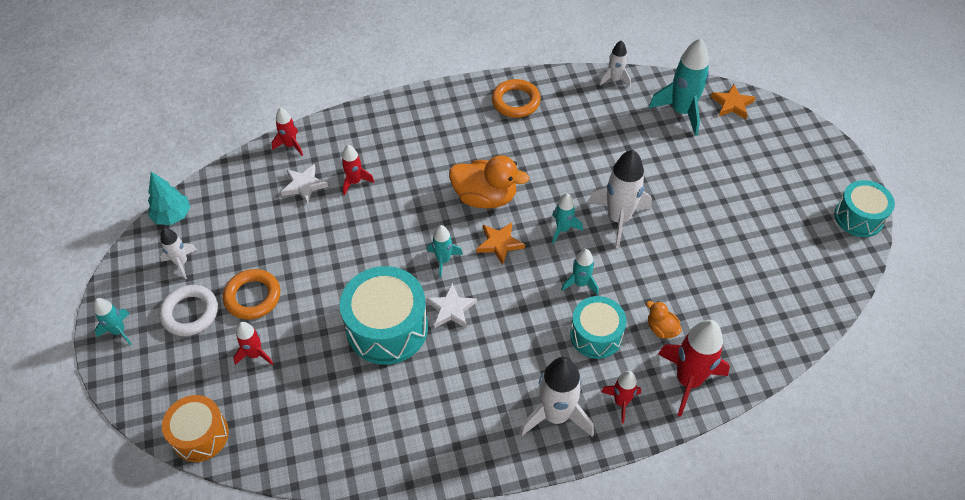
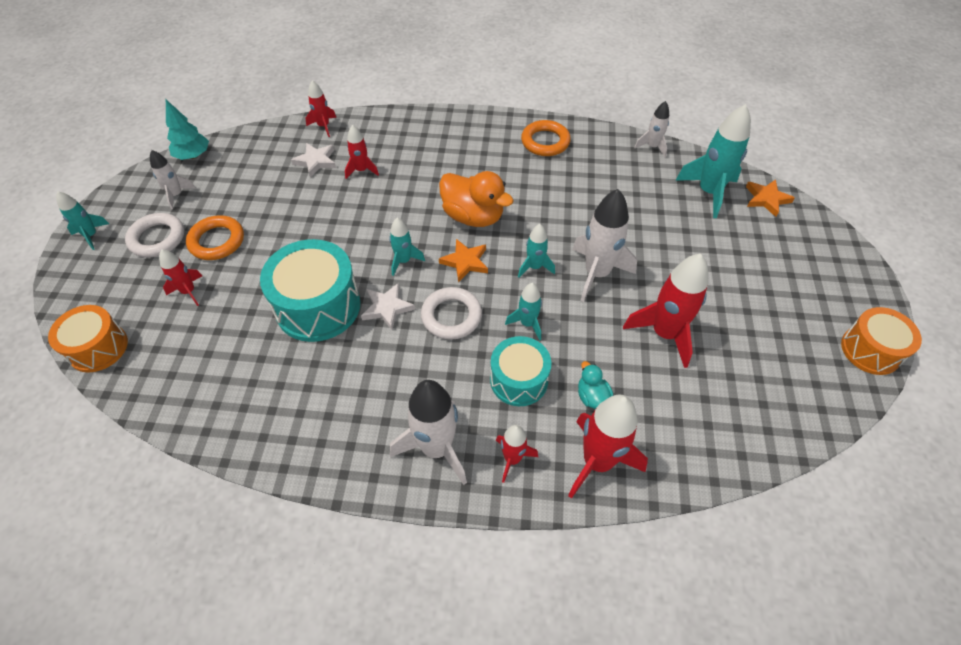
camera: 20 degrees right, 0 degrees up
(512, 298) = (451, 316): none -> white ring
(661, 329) = (592, 396): orange duck -> turquoise duck
(696, 255) = (664, 333): none -> red rocket
(858, 217) = (870, 350): turquoise drum -> orange drum

